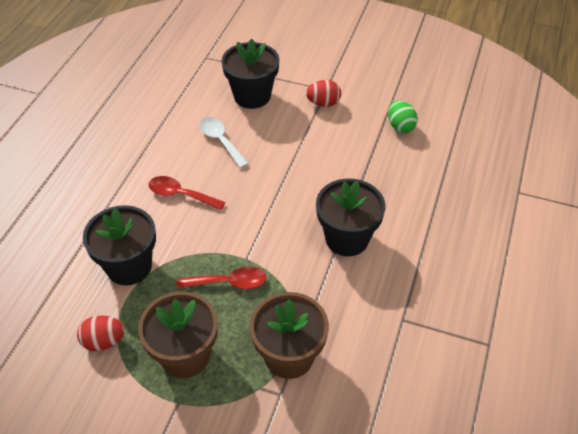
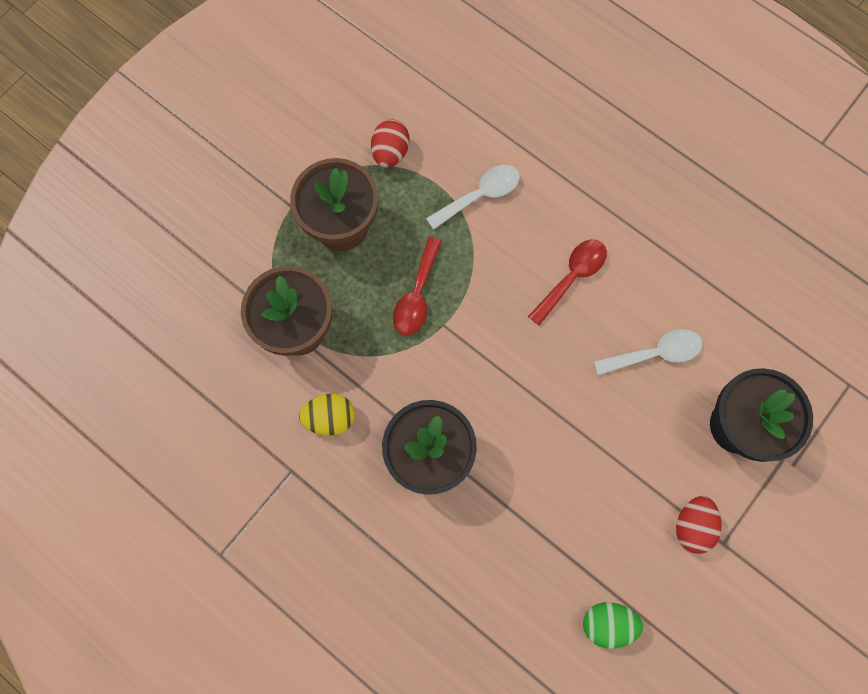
camera: 110 degrees right, 25 degrees up
(129, 266) = (479, 195): black flower pot -> white spoon
(350, 308) = (330, 418): none -> yellow egg

